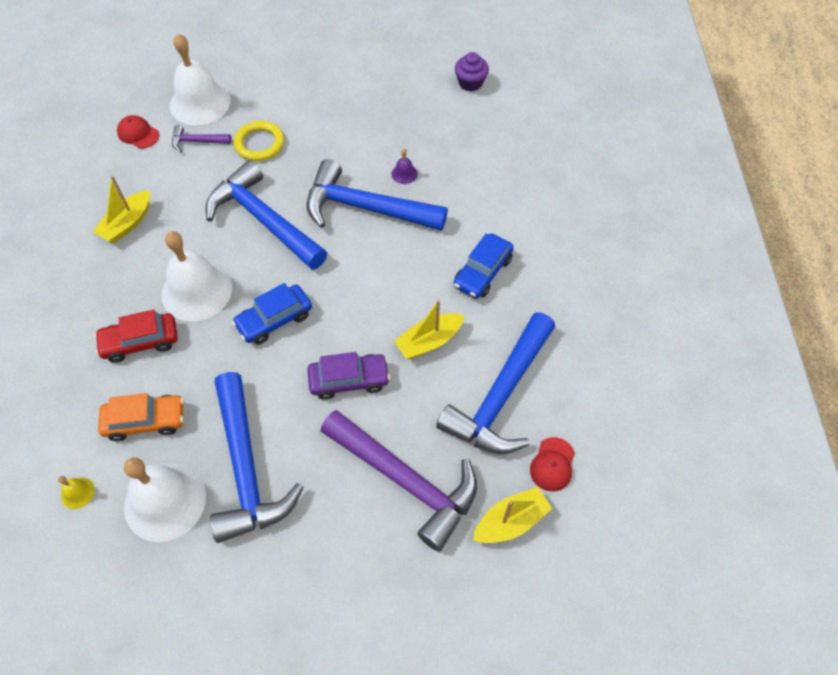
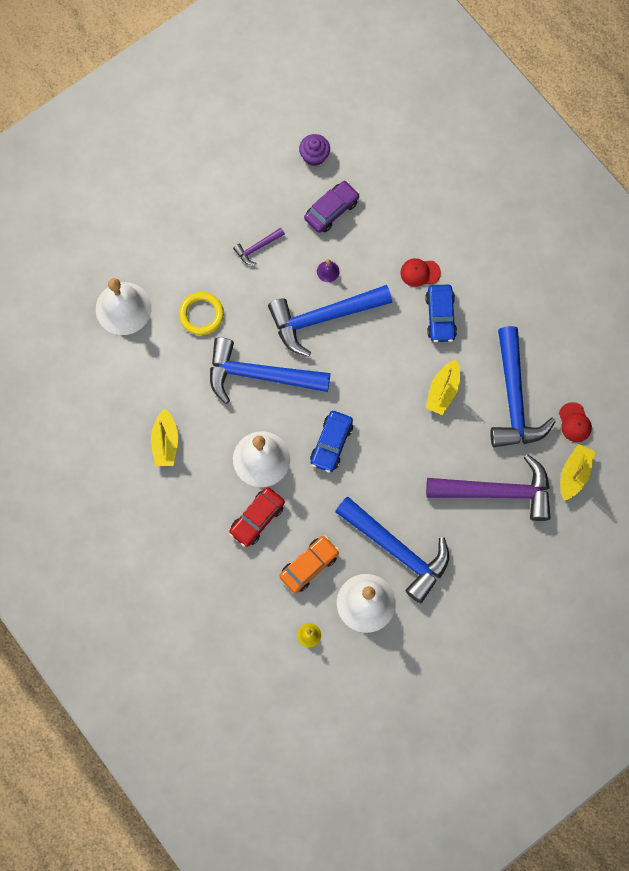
camera: 35 degrees left, 15 degrees up
(138, 134) = (102, 366): red cap -> red cap (420, 272)
(197, 141) = (153, 343): purple hammer -> purple hammer (257, 248)
(349, 380) = (413, 452): purple car -> purple car (331, 210)

